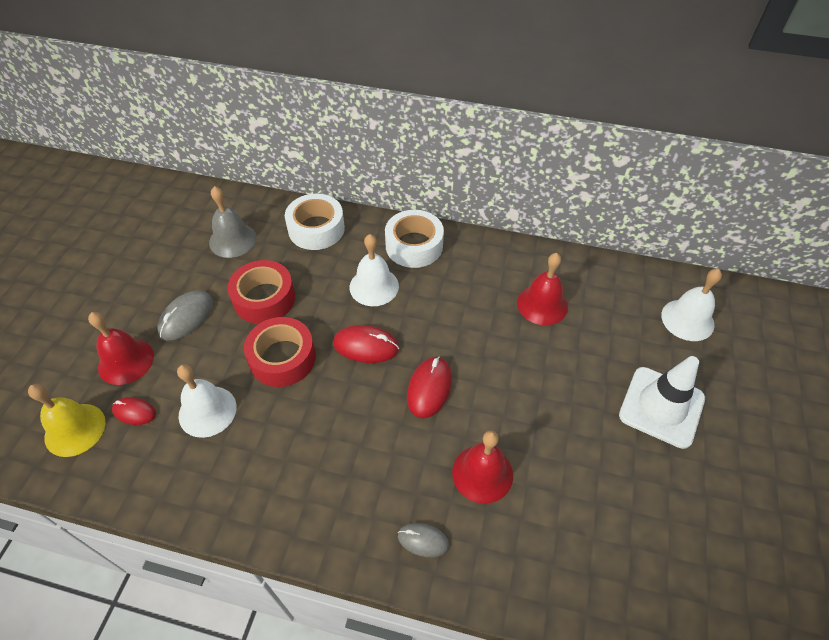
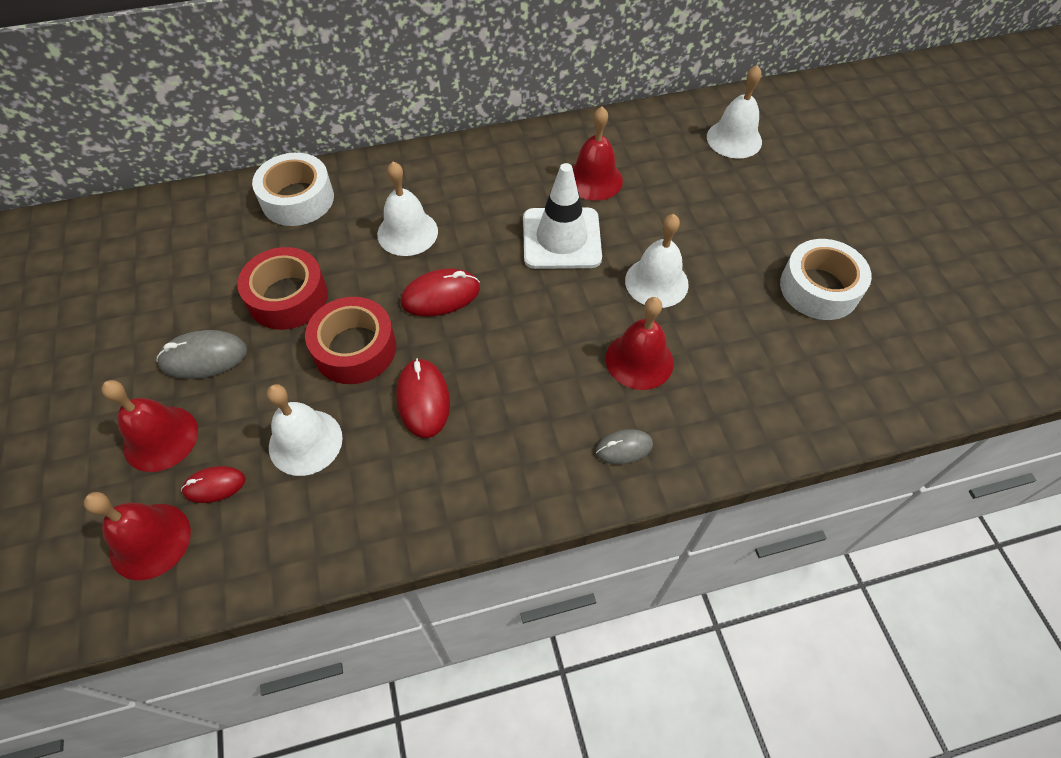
camera: 30 degrees left, 5 degrees up
(75, 429) = (150, 541): yellow bell -> red bell
(186, 317) = (204, 357): grey mouse -> grey mouse turned 75 degrees clockwise
(232, 240) = (201, 250): grey bell -> none
(414, 246) = (423, 174): white tape -> white tape (819, 288)
(429, 388) = (535, 307): red mouse -> red mouse (423, 400)
(539, 414) = (656, 282): none -> white bell
(661, 407) = (759, 226): white traffic cone -> white traffic cone (561, 238)

